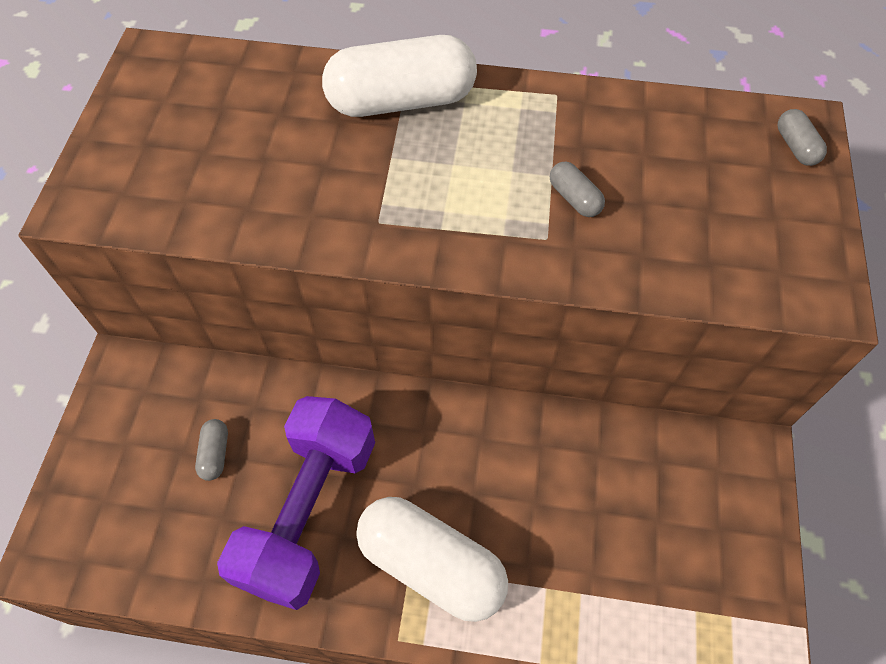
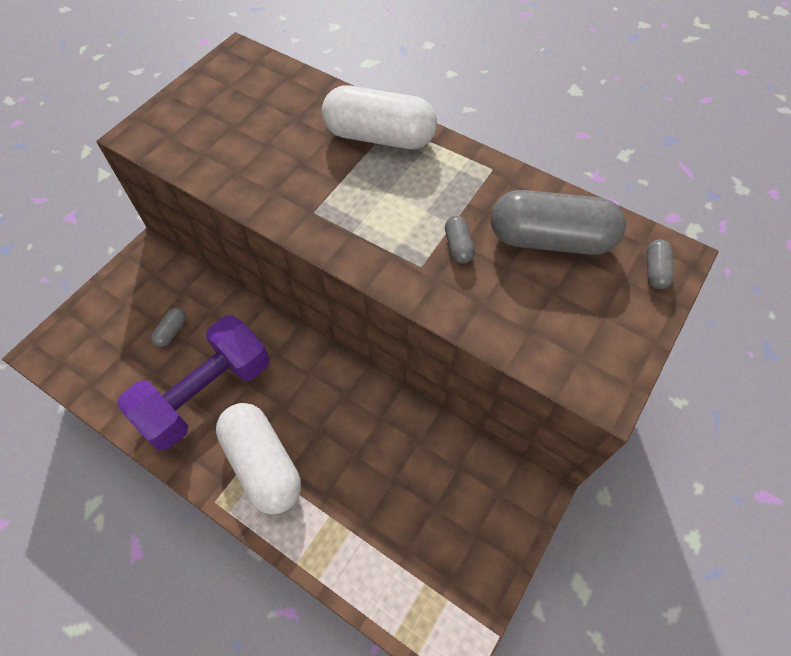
camera: 25 degrees right, 0 degrees up
(669, 153) = (550, 239): none -> grey capsule

